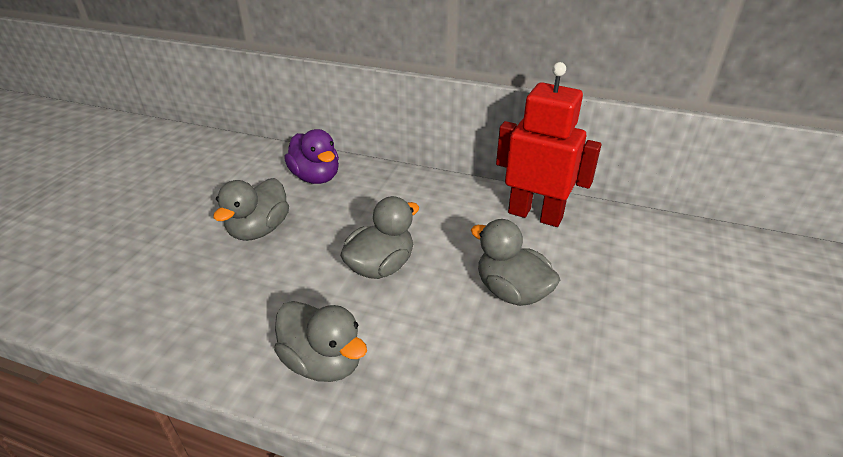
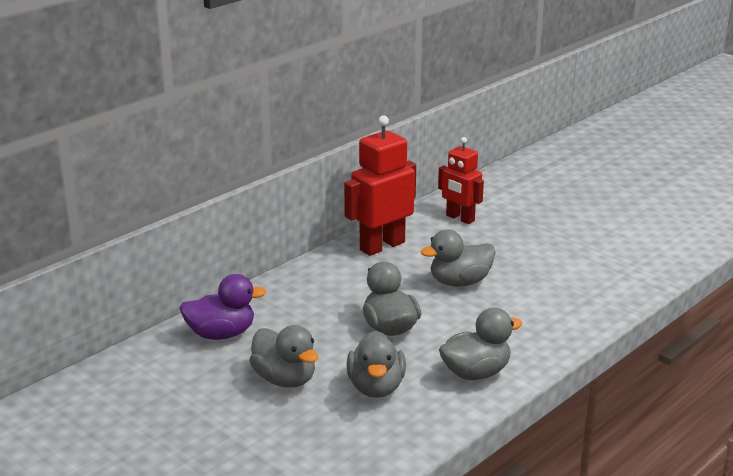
camera: 65 degrees left, 10 degrees down
(265, 290) = (376, 387): none -> grey duck
(653, 251) = (460, 218): none -> red robot

